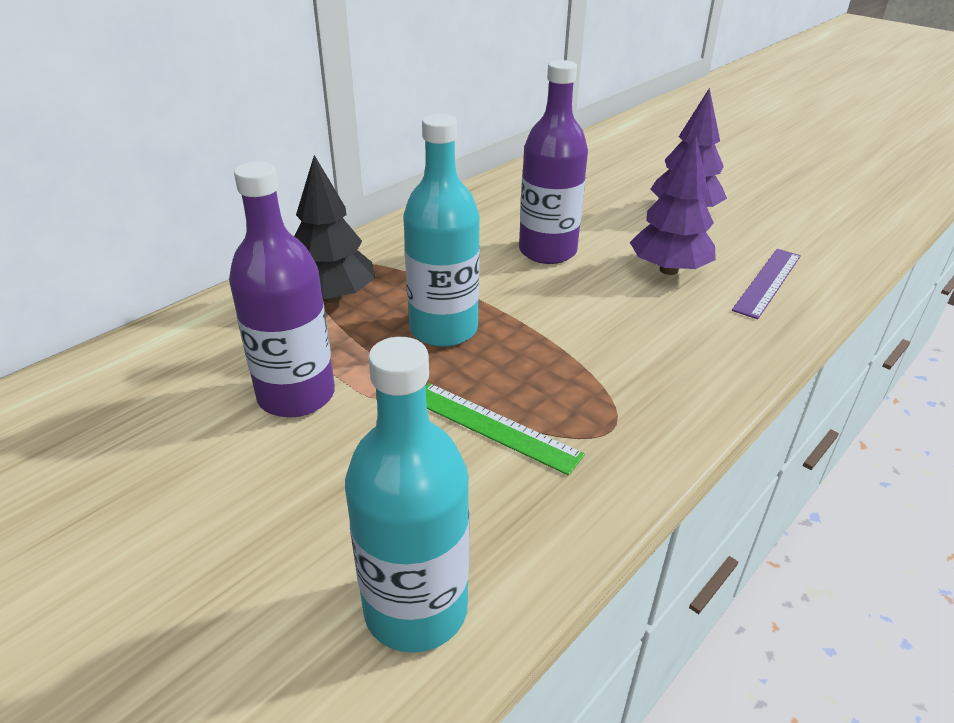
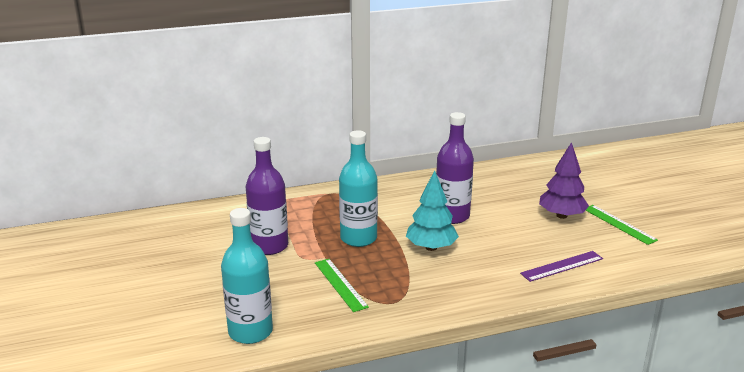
camera: 30 degrees right, 10 degrees down
(332, 297) = (320, 209): black tree -> none
(570, 309) = (431, 247): none -> turquoise tree
(668, 270) = (510, 244): purple tree -> none
(760, 205) = (619, 224): none -> green ruler

